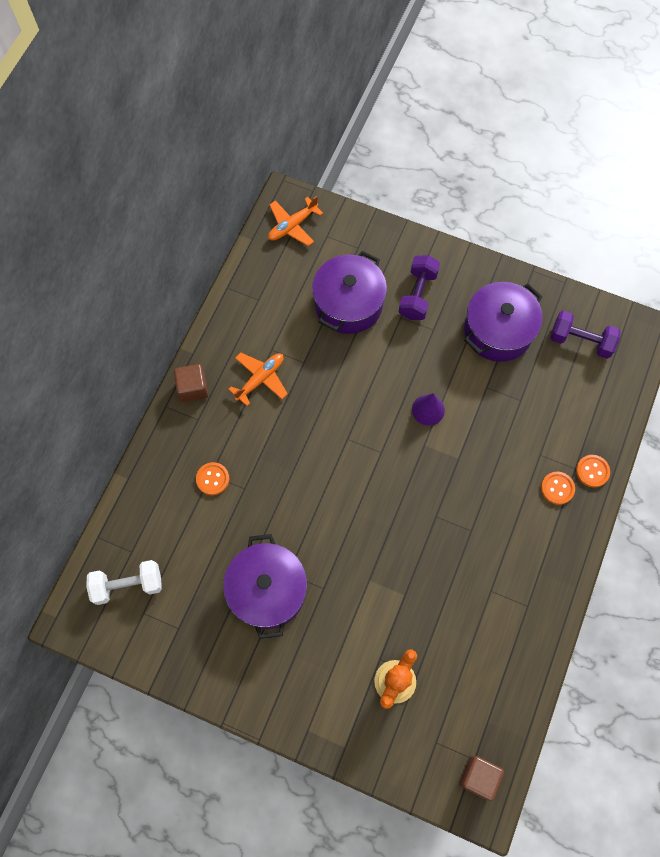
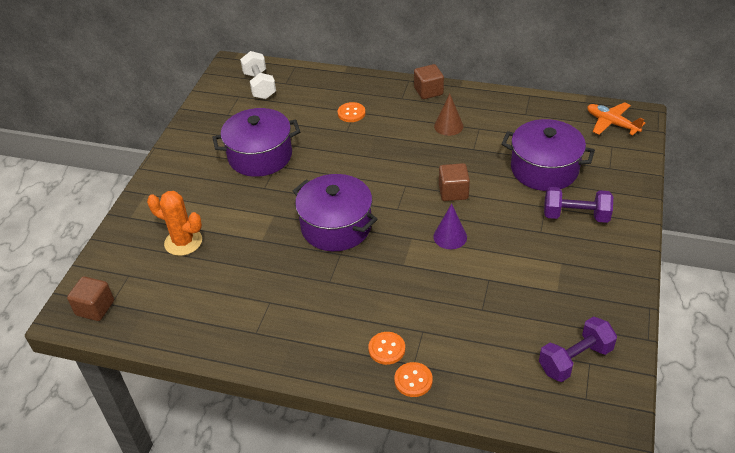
camera: 85 degrees right, 25 degrees down
(260, 379) = (448, 126): orange plane -> brown cone
(366, 394) = (453, 192): none -> brown cube
(498, 331) = (558, 283): purple pot -> purple pot (336, 226)
(580, 341) = (575, 359): purple dumbbell -> purple dumbbell turned 45 degrees clockwise

